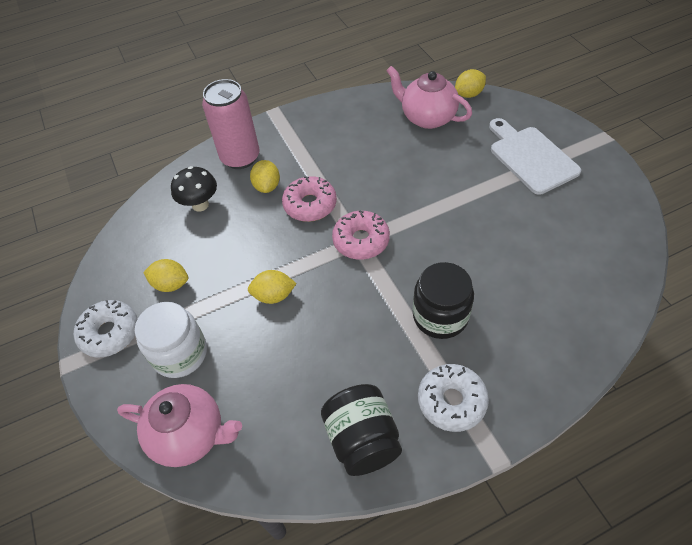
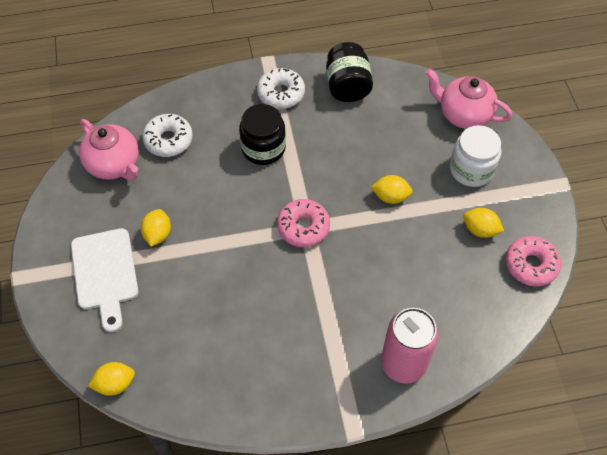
camera: 170 degrees left, 5 degrees up
(110, 333) = (530, 199): white donut -> white donut (168, 140)
(200, 205) = (451, 310): black mushroom -> none
(267, 186) = (379, 314): yellow lemon -> yellow lemon (158, 234)
(310, 205) = (340, 279): pink donut -> pink donut (531, 265)
(427, 117) = (179, 361): pink teapot -> pink teapot (114, 165)

